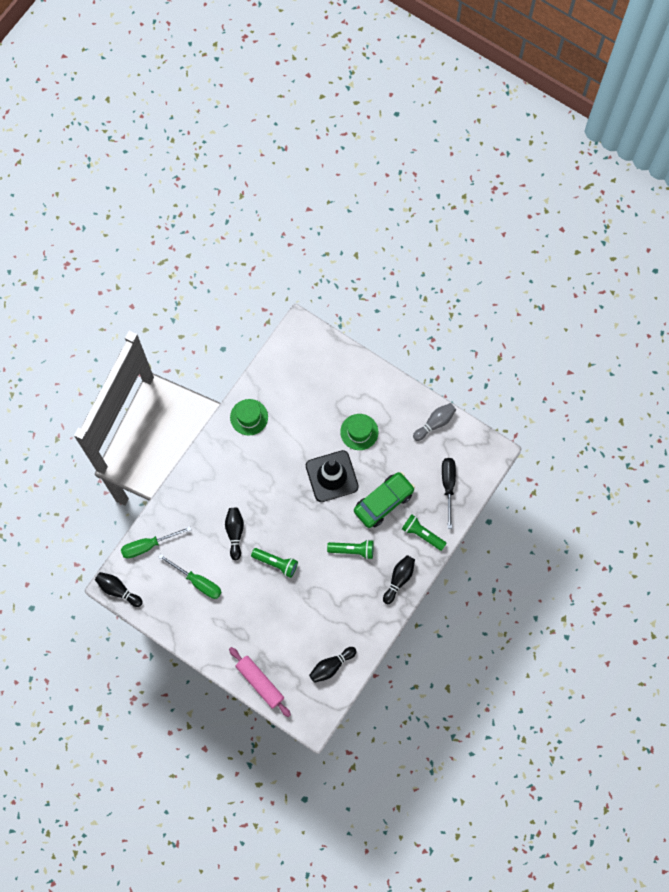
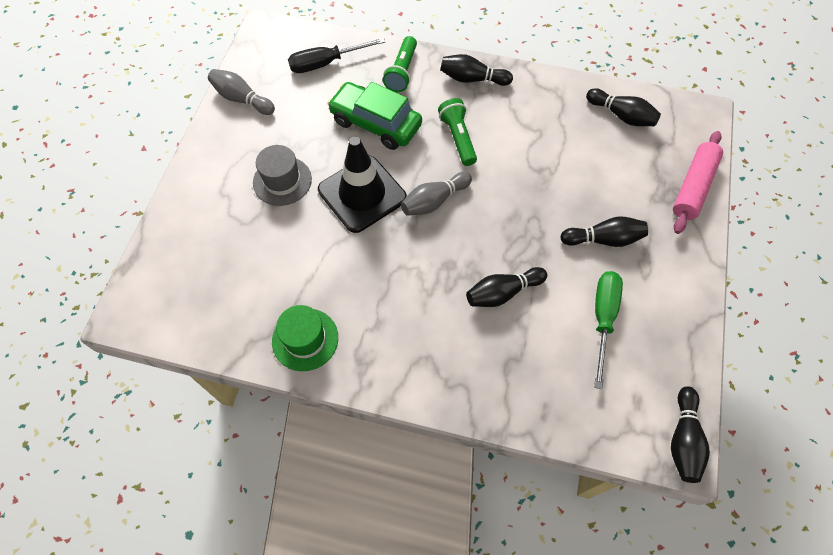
camera: 110 degrees left, 10 degrees down
(148, 545) = (586, 419): green screwdriver -> none
(246, 607) = (603, 239): none -> black bowling pin
(276, 563) = (520, 222): green flashlight -> none
(310, 517) = (434, 201): none -> grey bowling pin
(359, 432) = (282, 181): green hat -> grey hat

